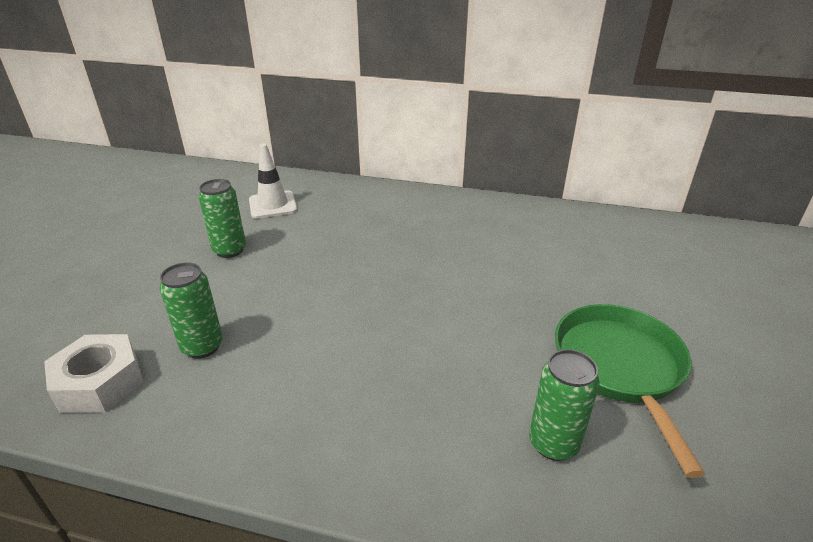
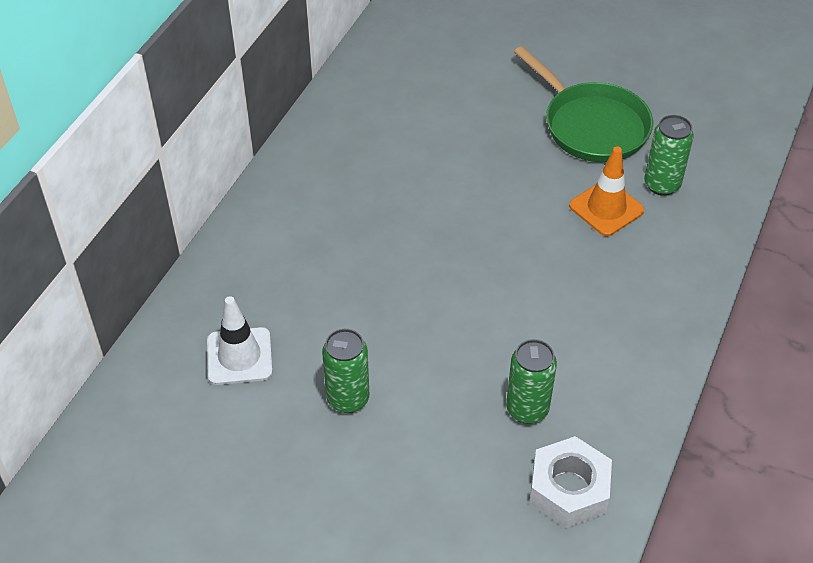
camera: 80 degrees left, 15 degrees up
(488, 389) = (606, 208): none -> orange traffic cone
(620, 368) = (591, 125): green pan -> green pan turned 135 degrees counterclockwise

